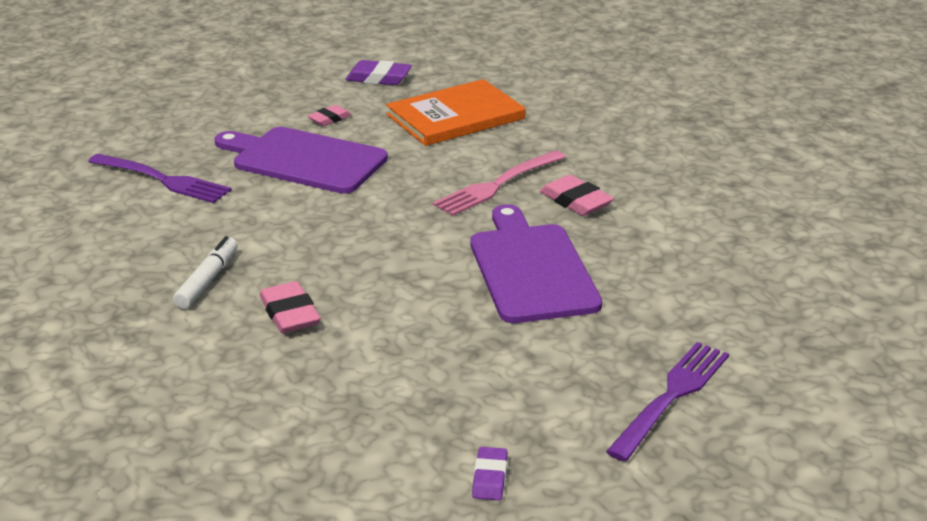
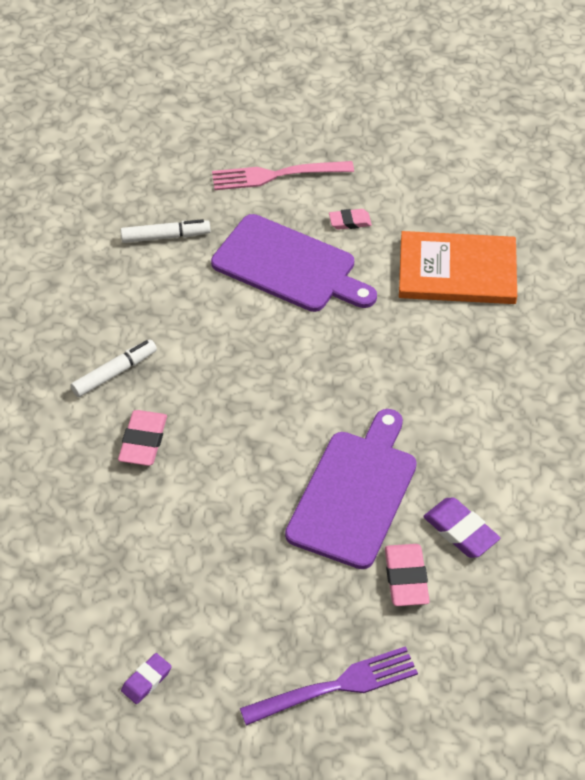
camera: 35 degrees right, 20 degrees up
(163, 180) = (165, 236): purple fork -> white marker
(304, 160) = (288, 266): purple cutting board -> purple cutting board turned 150 degrees clockwise
(378, 78) = (436, 183): purple eraser -> purple eraser (460, 531)
(497, 185) = (415, 379): pink fork -> pink fork (276, 175)
(576, 201) = (462, 434): pink eraser -> pink eraser (406, 578)

